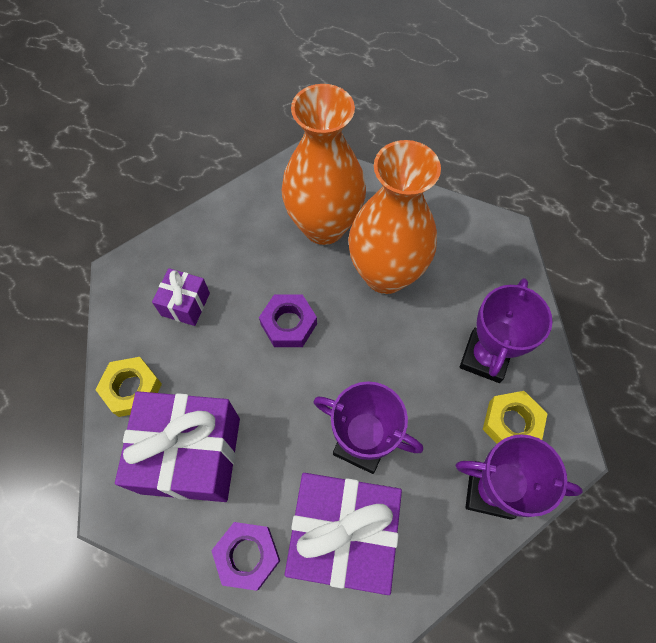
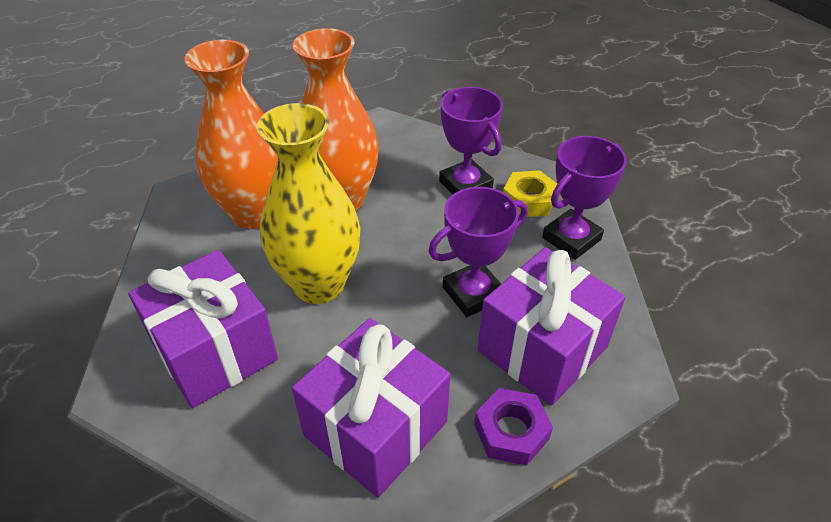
camera: 55 degrees left, 20 degrees down
(132, 389) = (257, 447): yellow nut -> none
(185, 304) = (215, 351): purple gift -> purple gift, size x2.02
(288, 324) = (319, 284): purple nut -> yellow vase

